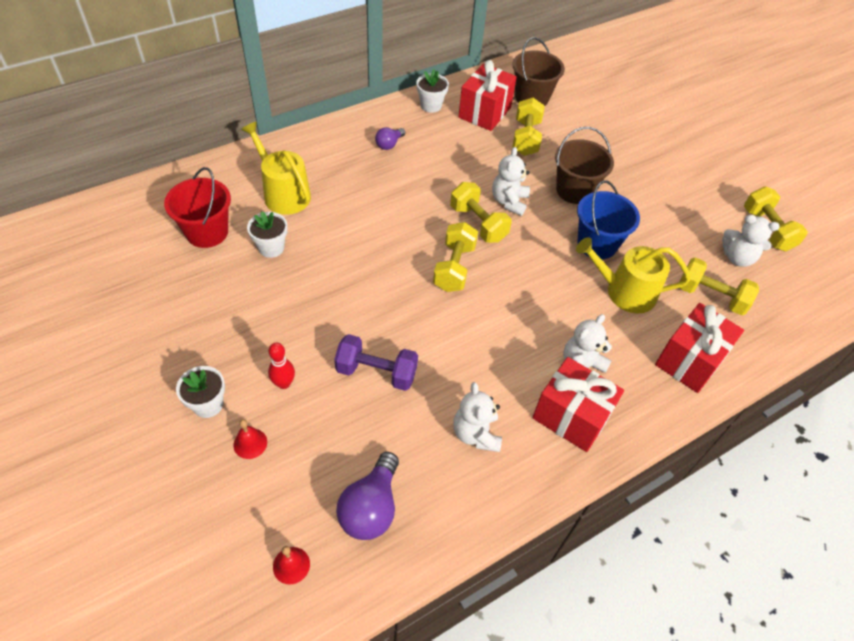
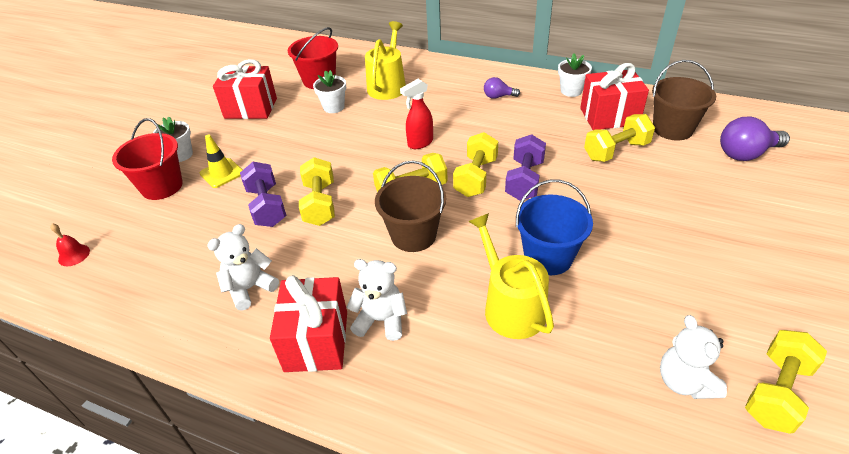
camera: 60 degrees right, 10 degrees down
(250, 443) = (162, 186): red bell -> red bucket
(284, 383) = (222, 173): red bowling pin -> yellow traffic cone
(371, 507) = (142, 267): purple light bulb -> purple light bulb (746, 154)
(398, 226) = (420, 143): none -> red spray bottle
(509, 202) = (524, 180): white teddy bear -> purple dumbbell
(575, 190) = (597, 209): brown bucket -> brown bucket (413, 235)
(689, 360) = (474, 405): red gift -> red gift (251, 108)
(711, 297) = (590, 383): yellow dumbbell -> yellow dumbbell (320, 204)

